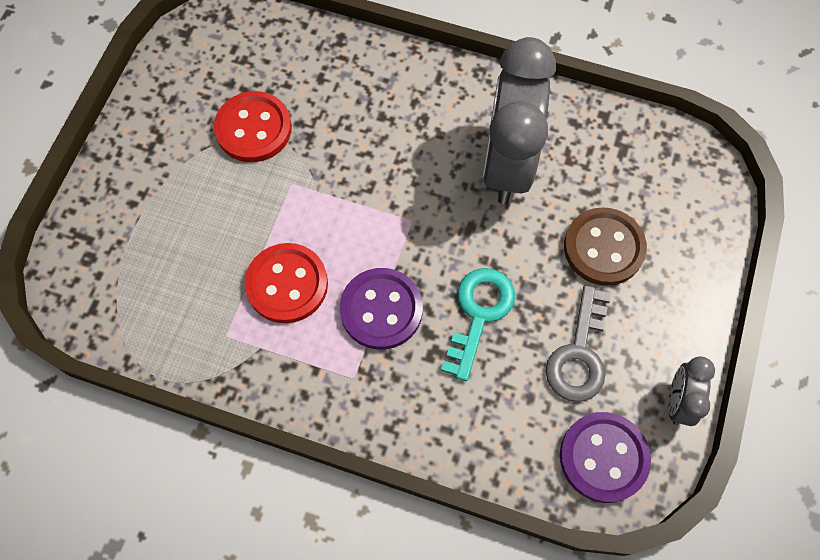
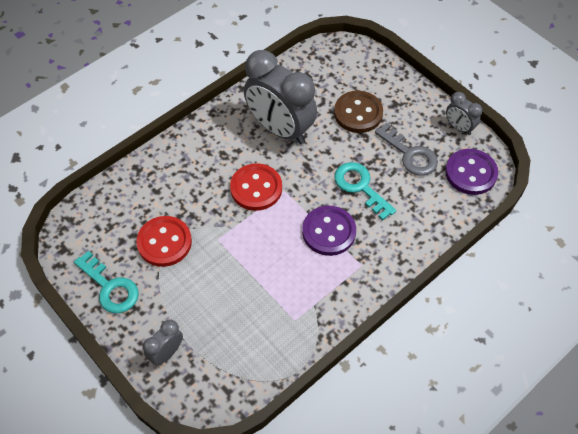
camera: 60 degrees left, 10 degrees down
(109, 215) = (166, 353): none -> grey clock
(162, 108) = (110, 287): none -> turquoise key
(287, 284) = (282, 272): red button -> red button (256, 188)

